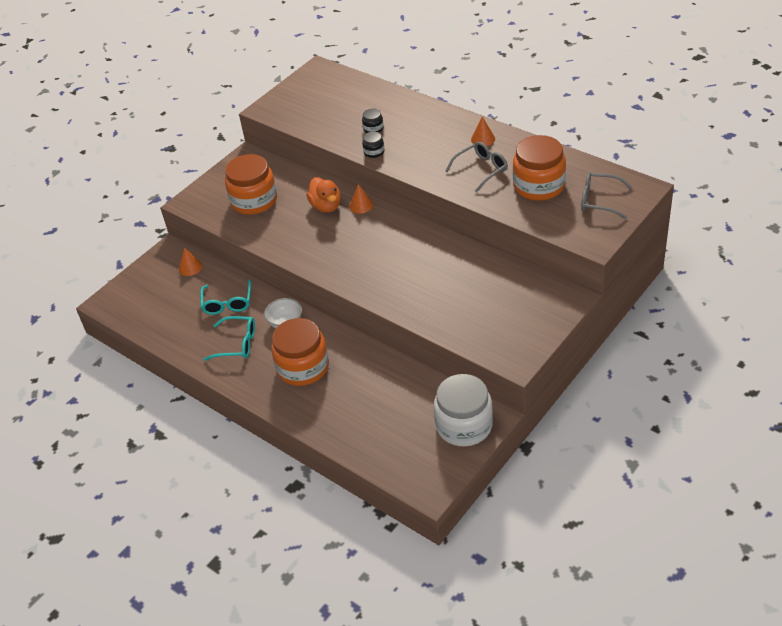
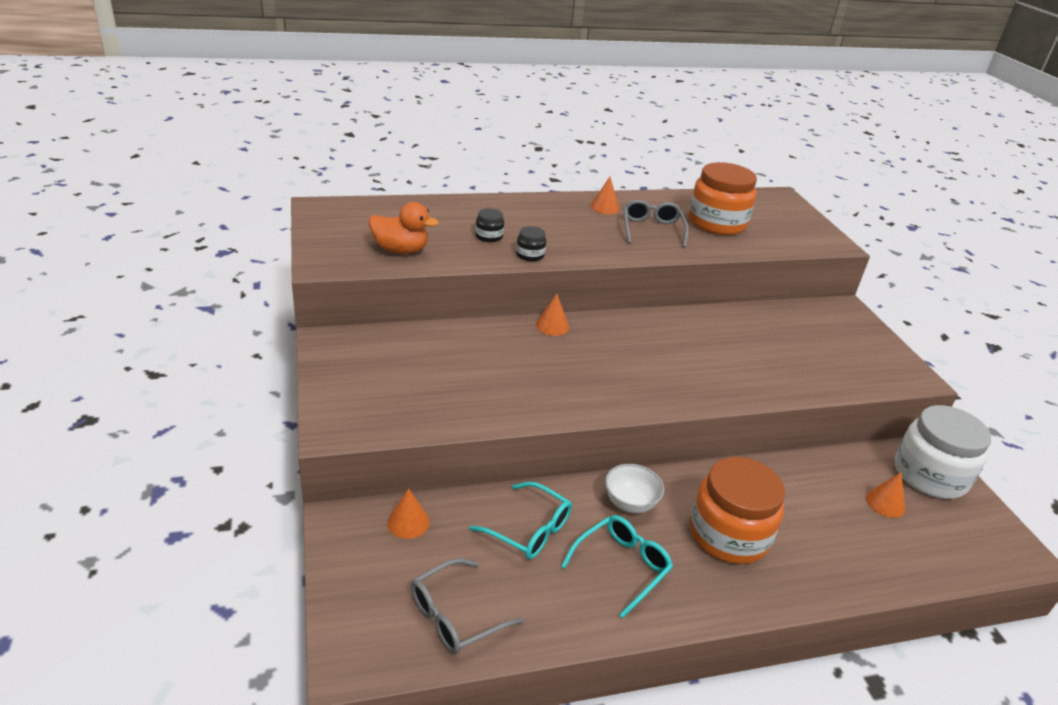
camera: 60 degrees left, 10 degrees down
(254, 201) = (425, 381): orange jar -> none
(326, 206) = (519, 344): orange duck -> orange duck (400, 250)
(407, 416) = (885, 503): none -> orange cone
(599, 200) = (774, 215): grey glasses -> grey glasses (455, 616)

